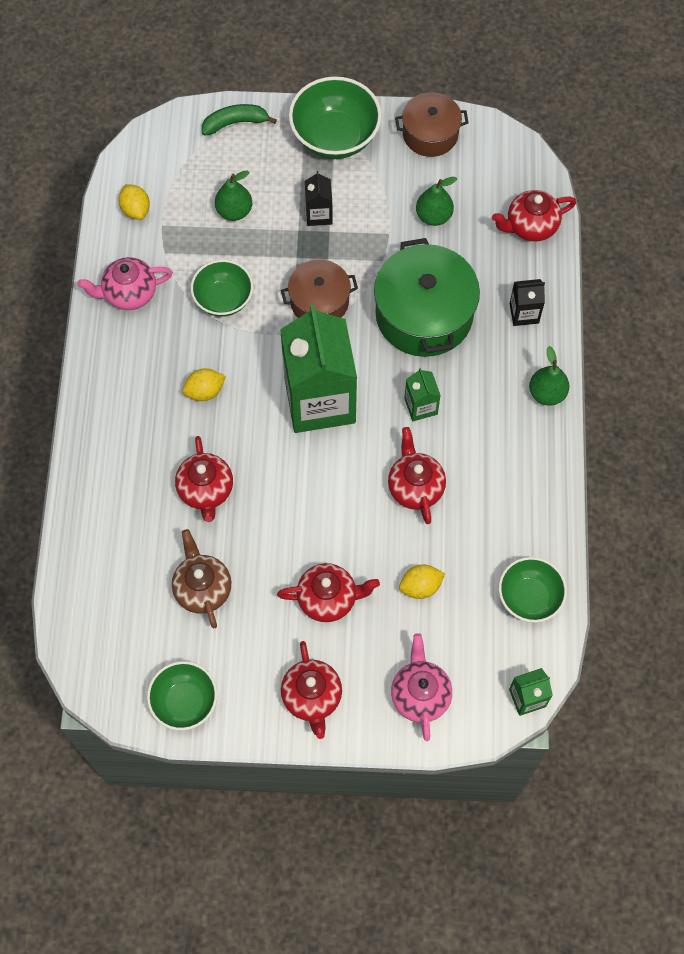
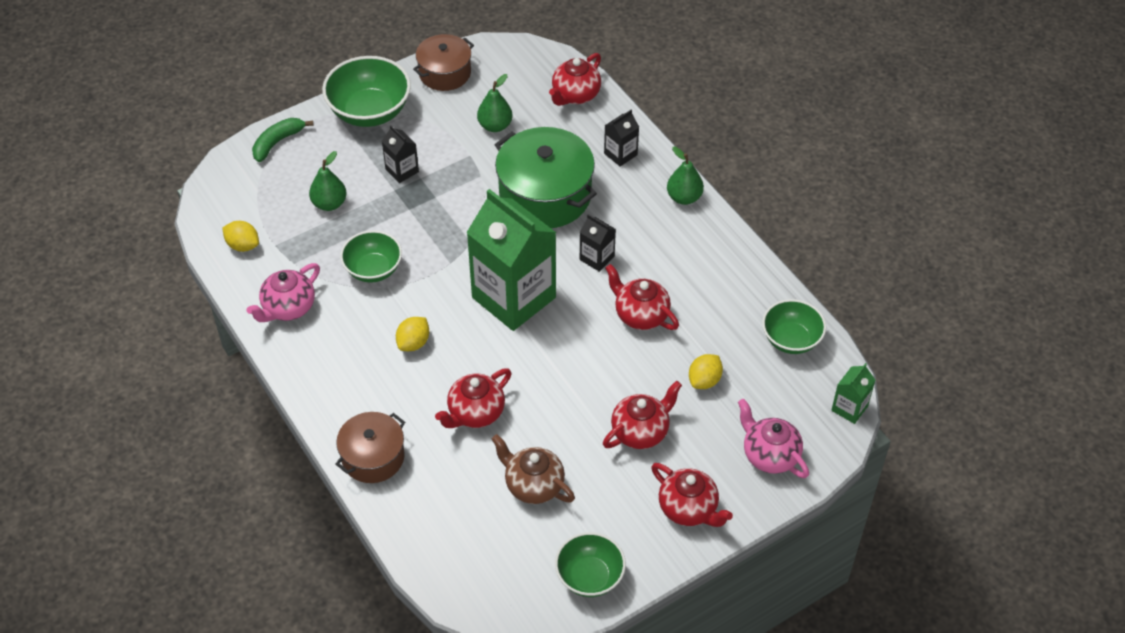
camera: 35 degrees left, 15 degrees down
(206, 490) = (475, 413): red teapot -> red teapot turned 90 degrees clockwise
(319, 301) = (454, 229): brown pot -> brown pot (373, 457)
(421, 406) = (597, 258): green carton -> black carton

